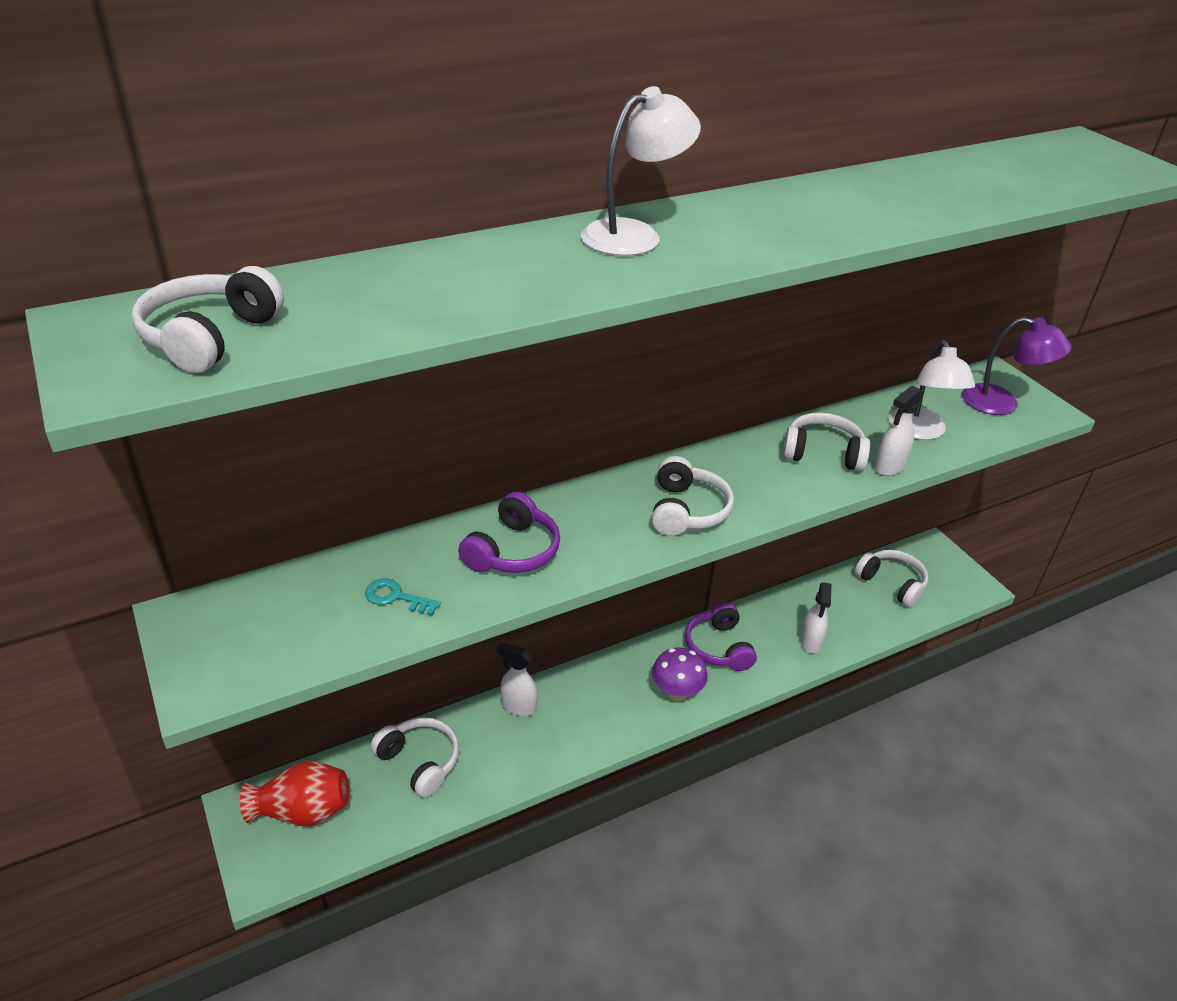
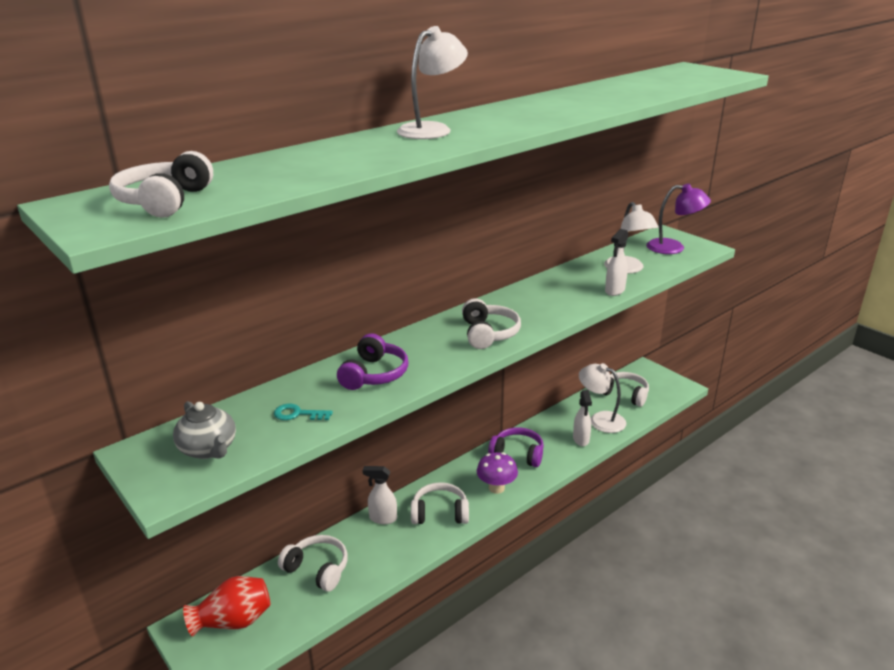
camera: 10 degrees left, 10 degrees down
(270, 631) = (208, 449): none -> grey teapot
(718, 647) = (517, 454): purple headphones -> purple headphones turned 135 degrees clockwise
(823, 453) = (568, 290): white headphones -> white headphones (440, 513)
(846, 616) = (600, 419): none -> white lamp

